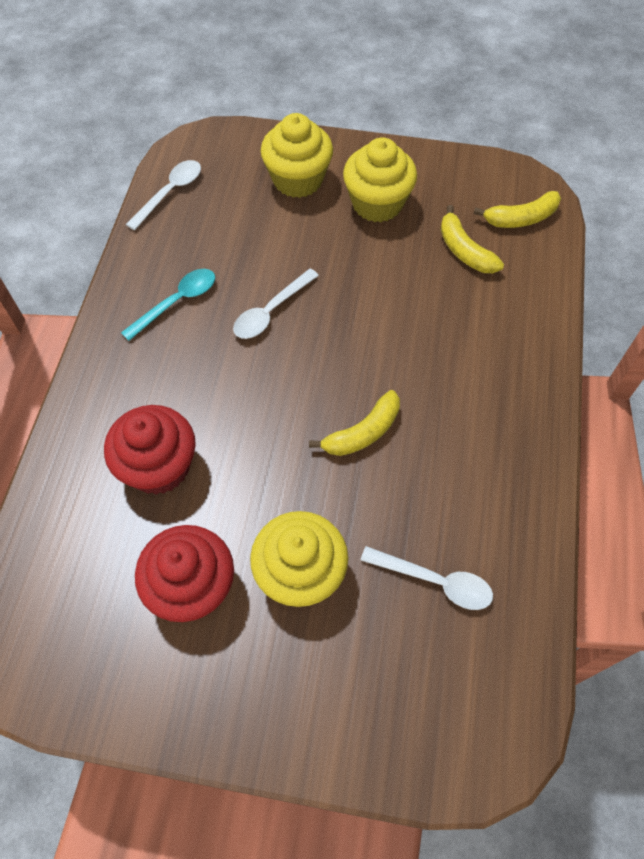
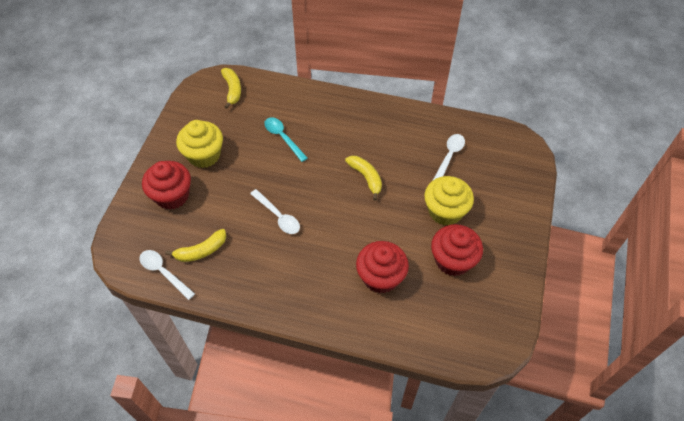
camera: 85 degrees left, 5 degrees down
(177, 302) = (262, 268): turquoise spoon -> turquoise spoon (283, 138)
(298, 180) = (172, 196): yellow cupcake -> red cupcake
(464, 250) = (250, 118): yellow banana -> yellow banana (201, 251)

